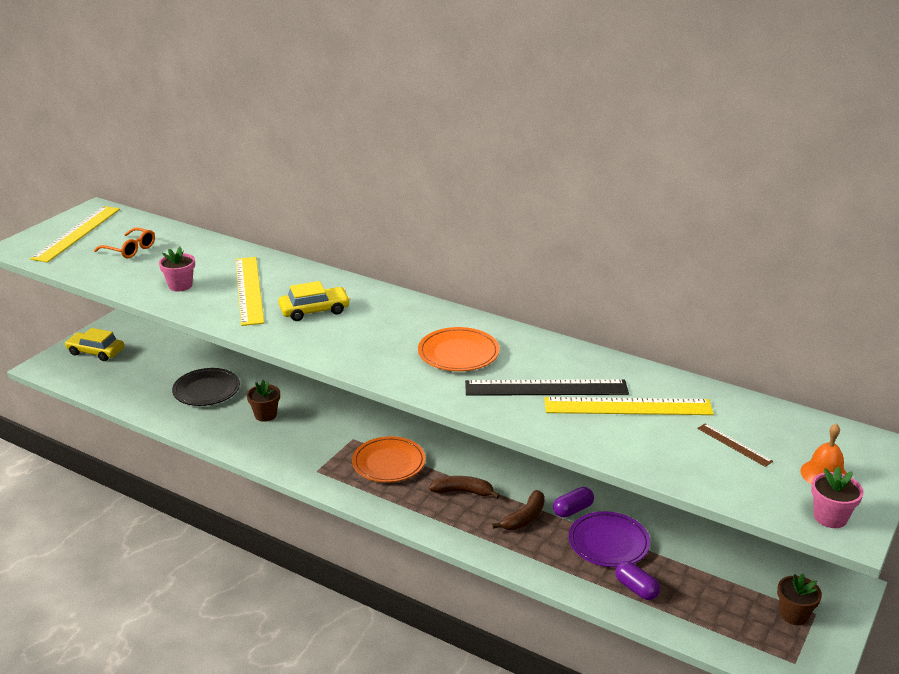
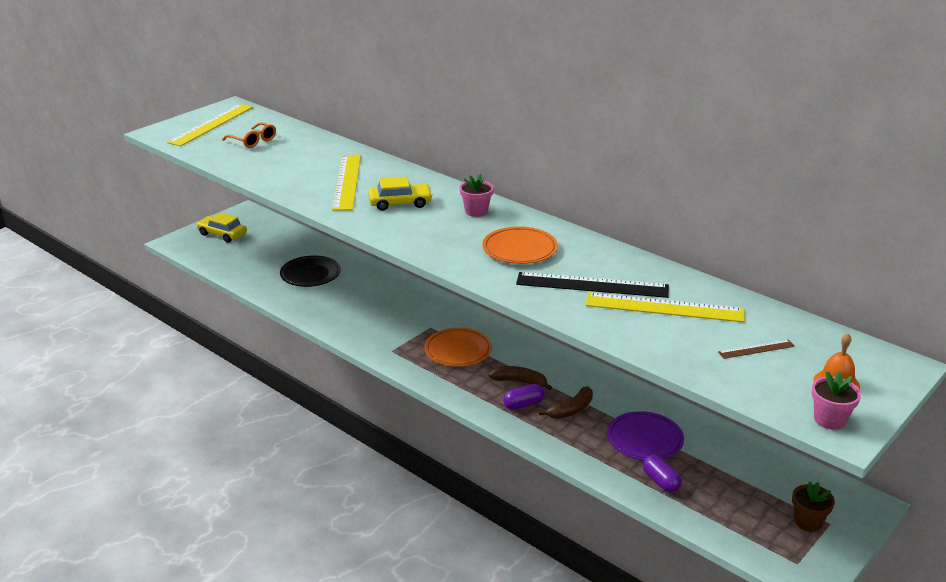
camera: 10 degrees right, 0 degrees up
(180, 285) = (288, 173): pink flower pot -> pink flower pot (476, 211)
(265, 415) = (357, 300): brown flower pot -> none
(573, 510) = (618, 408): purple capsule -> purple capsule (523, 404)
(734, 444) = (756, 349): brown ruler -> brown ruler turned 75 degrees counterclockwise

